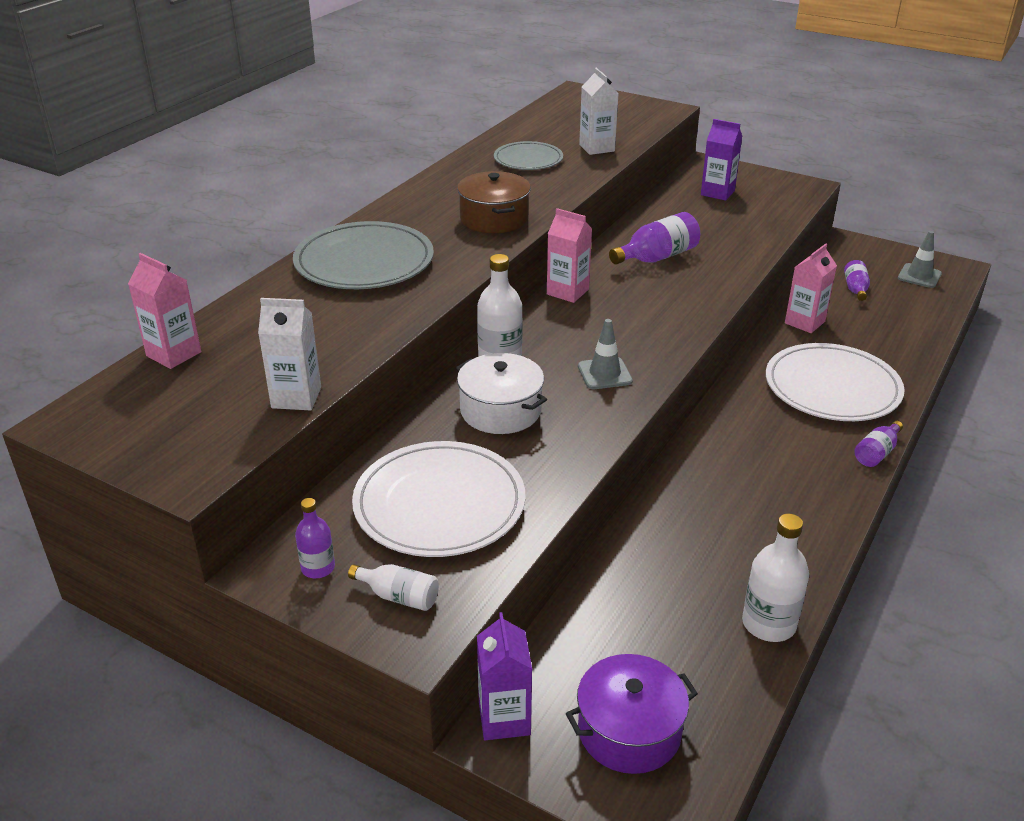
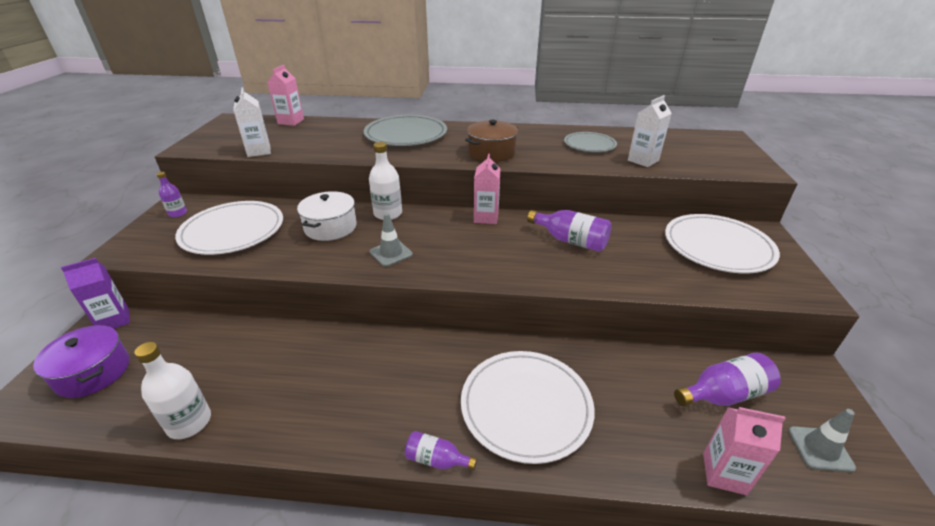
camera: 65 degrees right, 0 degrees up
(399, 596) = (152, 239): white bottle -> none
(717, 193) = (717, 247): purple carton -> white plate
(804, 322) = (621, 367): pink carton -> pink carton (724, 473)
(855, 289) = (724, 394): purple bottle -> purple bottle, size x1.66

